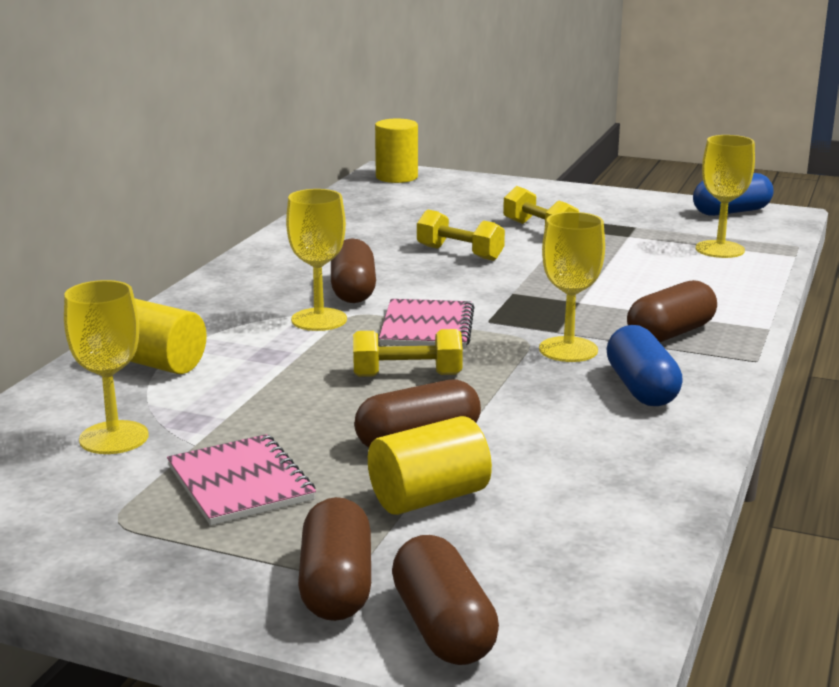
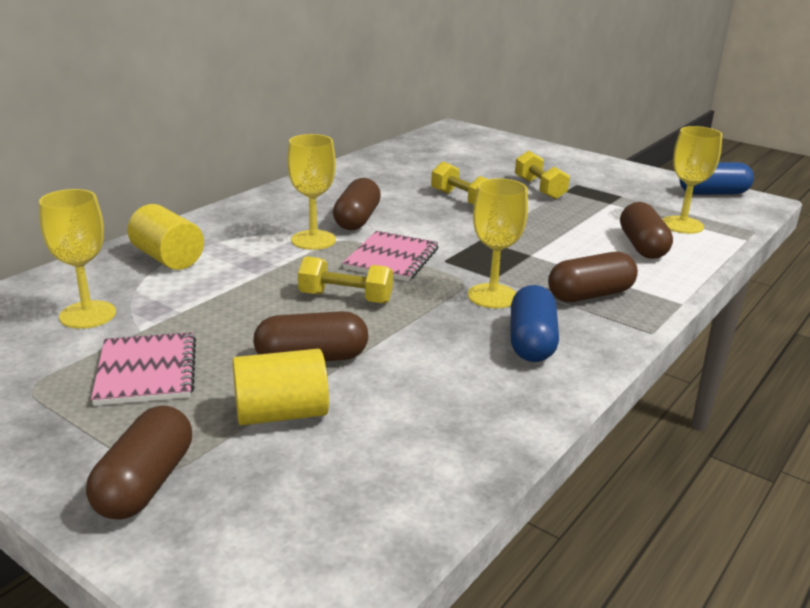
camera: 15 degrees right, 5 degrees up
(396, 177) = (457, 133): yellow cylinder -> none
(443, 628) = (199, 546): brown capsule -> brown capsule (642, 246)

